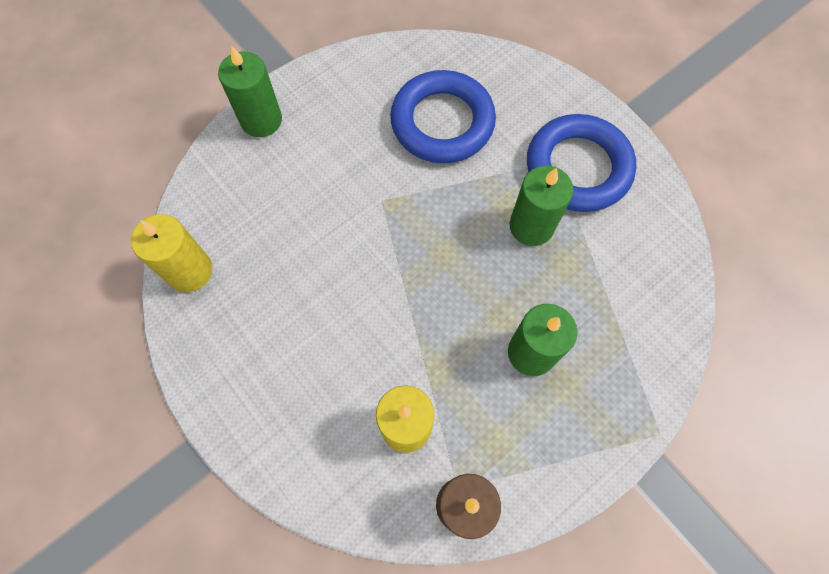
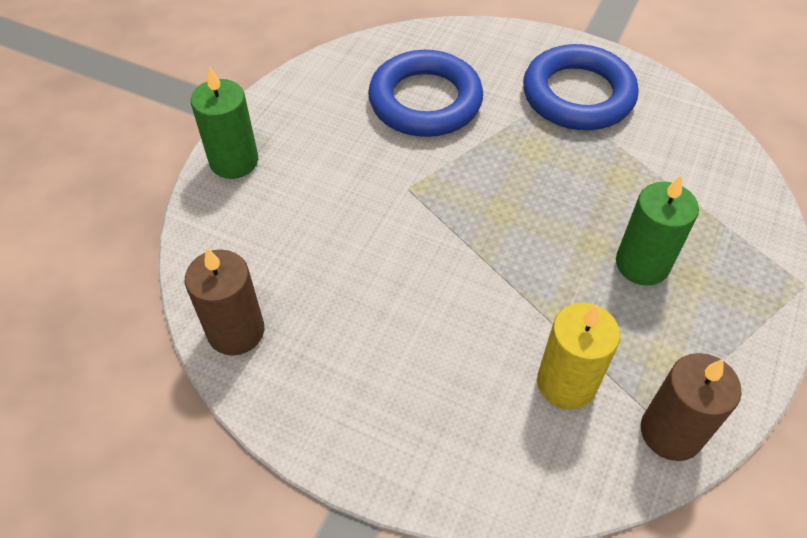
camera: 25 degrees left, 15 degrees down
(190, 271) = (236, 331): yellow candle -> brown candle
(531, 226) = (568, 157): green candle -> none

